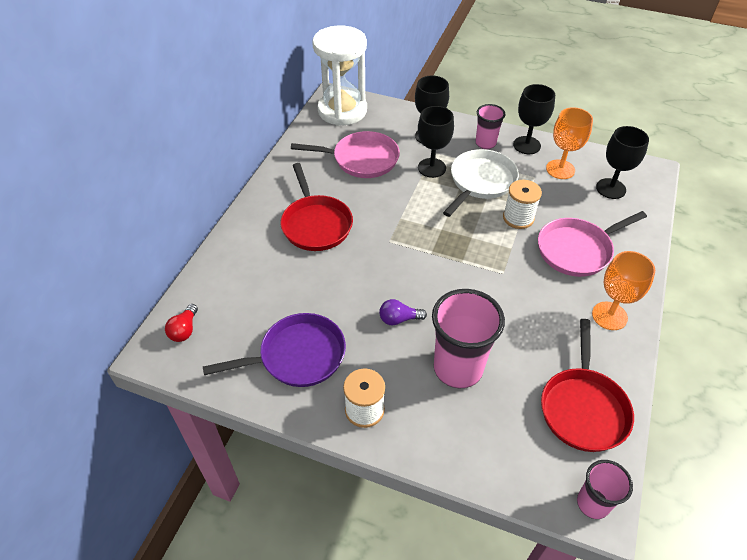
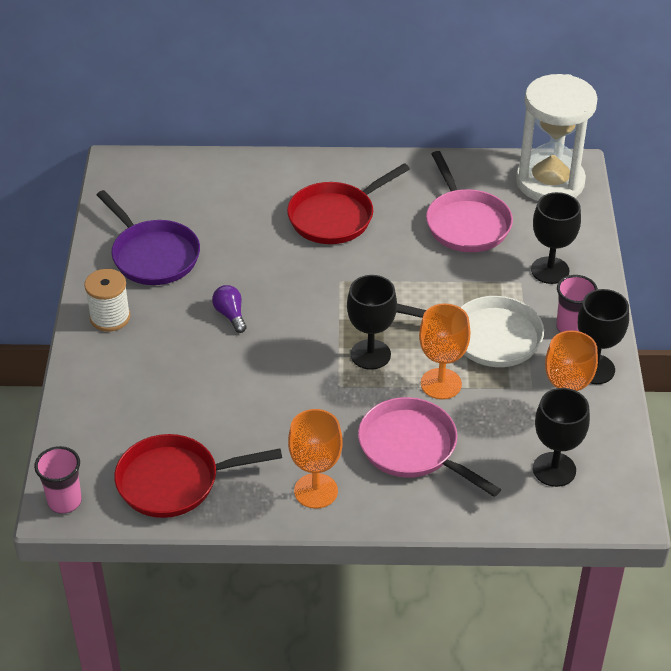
camera: 70 degrees right, 5 degrees down
(184, 330) = (151, 173): red light bulb -> none
(432, 168) = (488, 287): black goblet -> black goblet (370, 354)
(458, 368) = (185, 373): pink cup -> none
(518, 218) = (441, 384): white spool -> orange goblet

